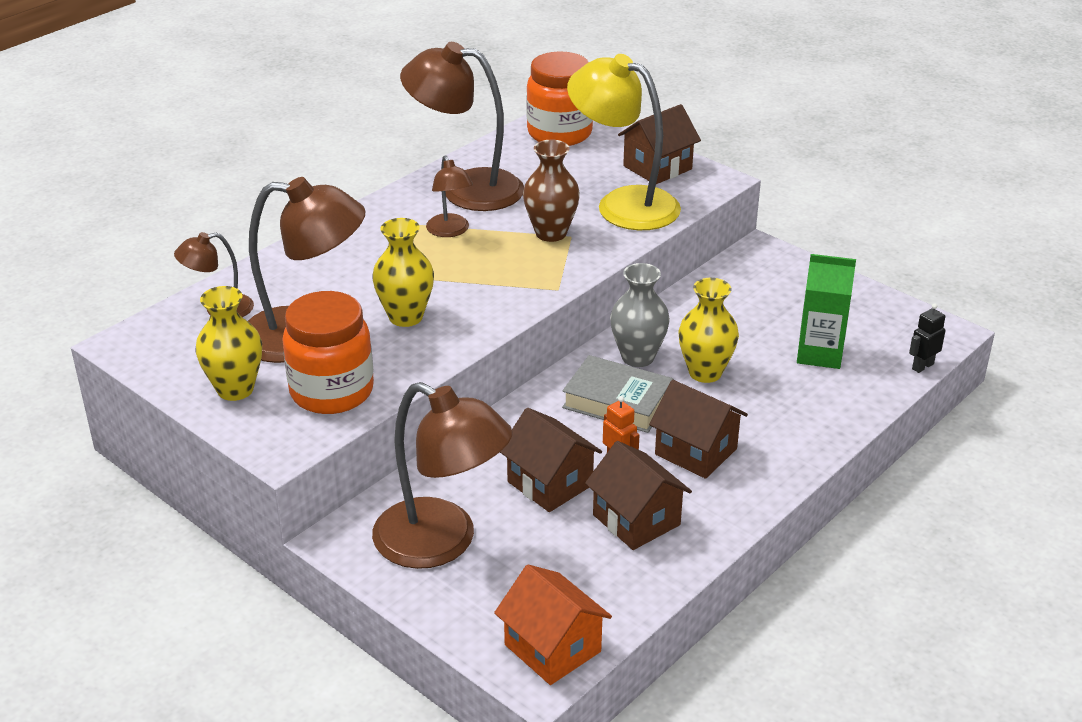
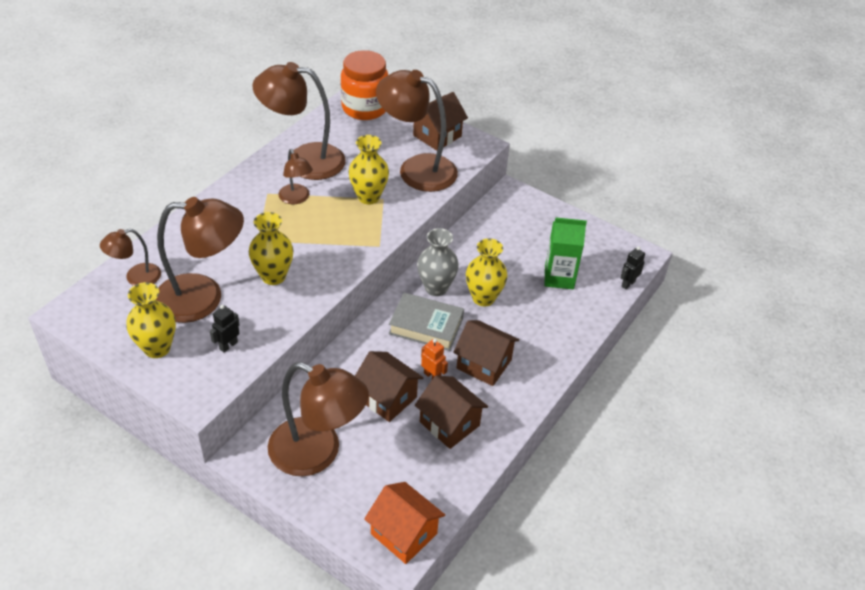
camera: 10 degrees left, 10 degrees up
(332, 392) = (228, 345): orange jar -> black robot
(551, 233) = (368, 197): brown vase -> yellow vase
(623, 204) = (416, 169): yellow lamp -> brown lamp

